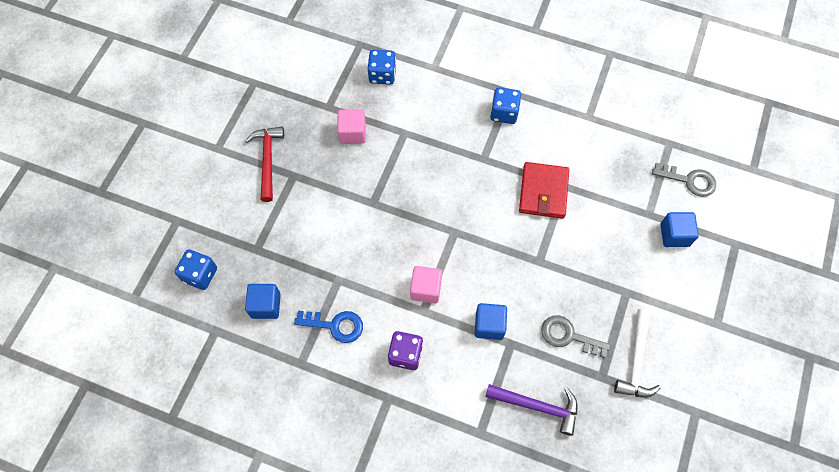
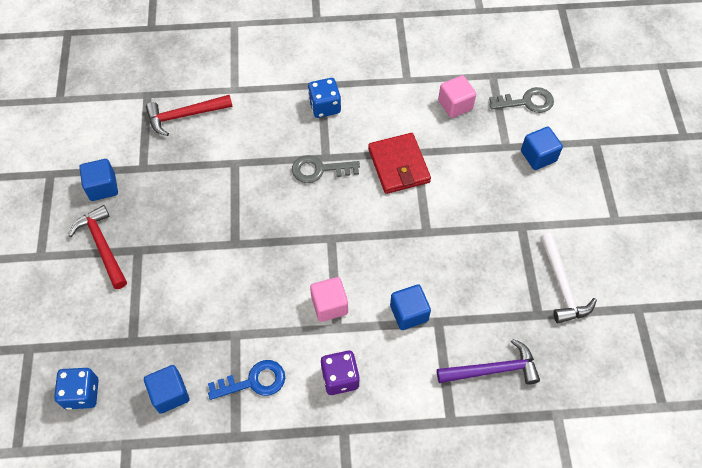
camera: 25 degrees left, 5 degrees down
(289, 110) = (102, 187): none -> blue cube
(352, 133) = (181, 184): pink cube -> pink cube (455, 105)
(382, 75) = (185, 116): blue dice -> red hammer
(568, 336) = (488, 290): grey key -> grey key (319, 170)

